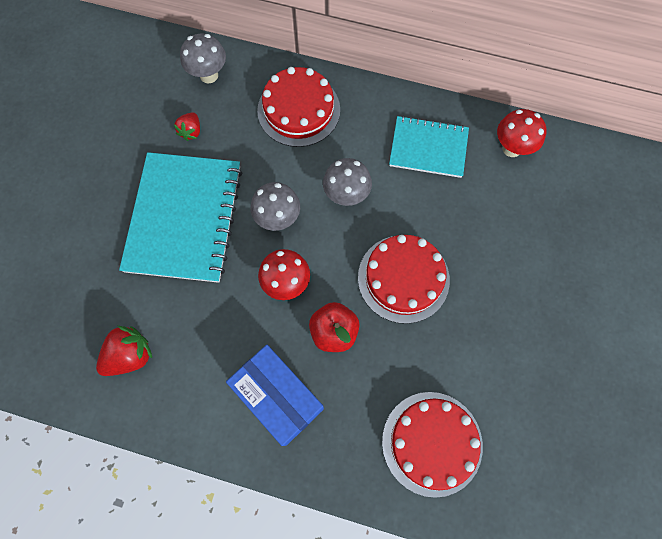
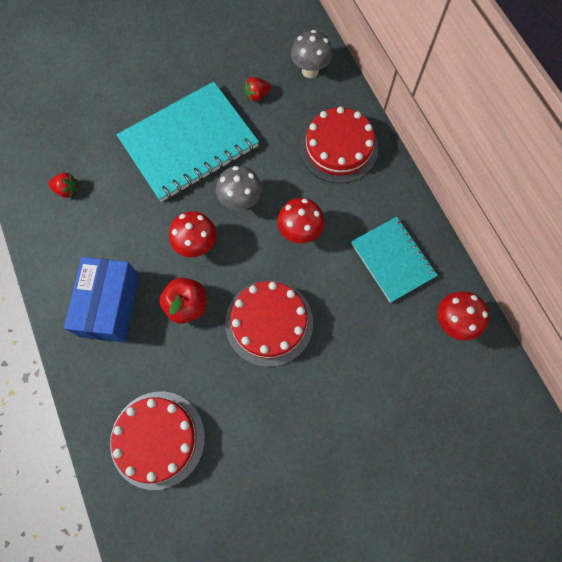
camera: 50 degrees right, 0 degrees up
(130, 355) = (67, 190): red strawberry -> red strawberry, size x0.62
(346, 196) = (299, 232): grey mushroom -> red mushroom

